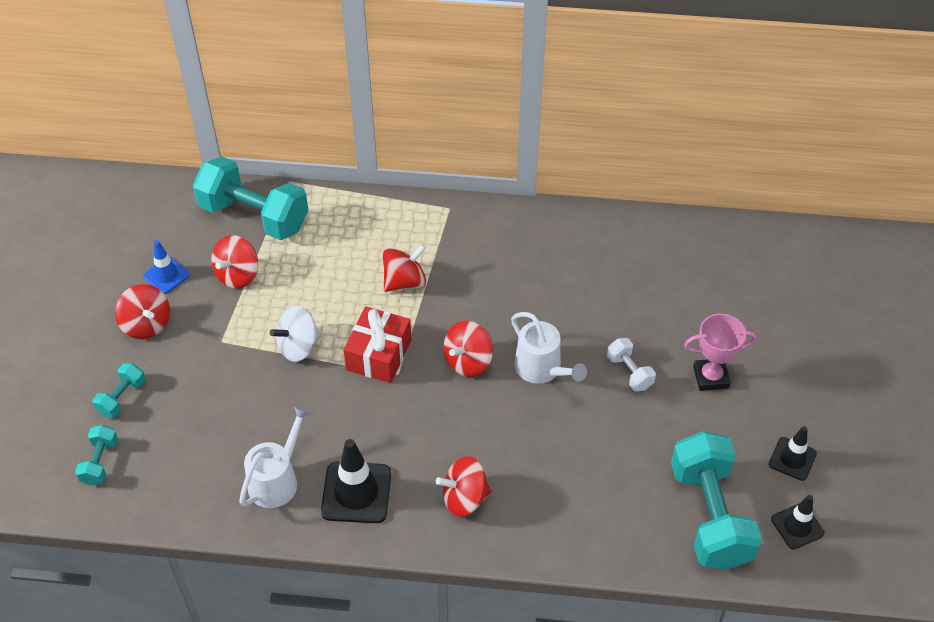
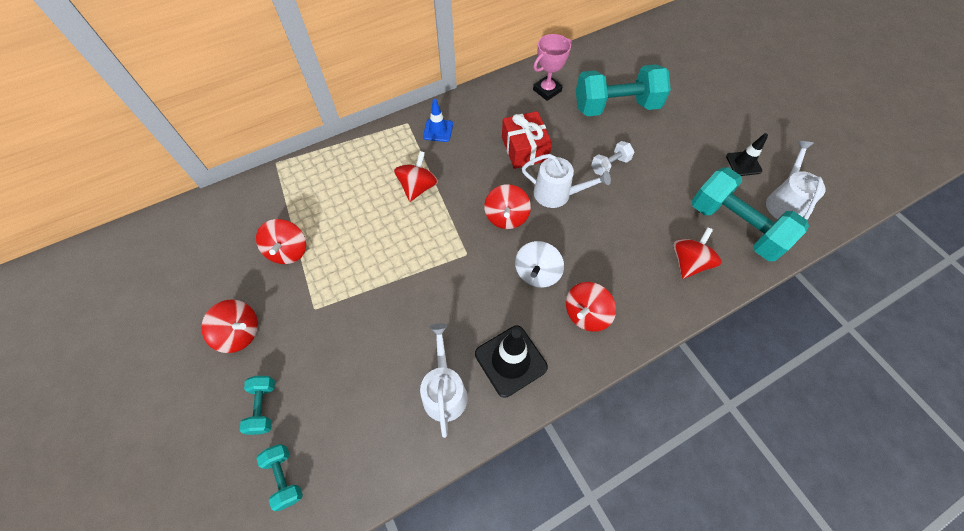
camera: 35 degrees left, 10 degrees up
(166, 275) = (228, 284): blue traffic cone -> blue traffic cone (438, 130)
(254, 216) = (268, 200): turquoise dumbbell -> turquoise dumbbell (616, 107)
(298, 346) = (378, 277): white spinning top -> white spinning top (537, 273)
(379, 355) = (442, 248): red gift -> red gift (524, 149)
(619, 517) = (688, 262): none -> red spinning top
(629, 372) = (610, 165): white dumbbell -> white dumbbell turned 60 degrees counterclockwise
(711, 377) = (657, 141): pink trophy -> pink trophy (547, 90)
(797, 526) = (784, 202): black traffic cone -> white watering can

